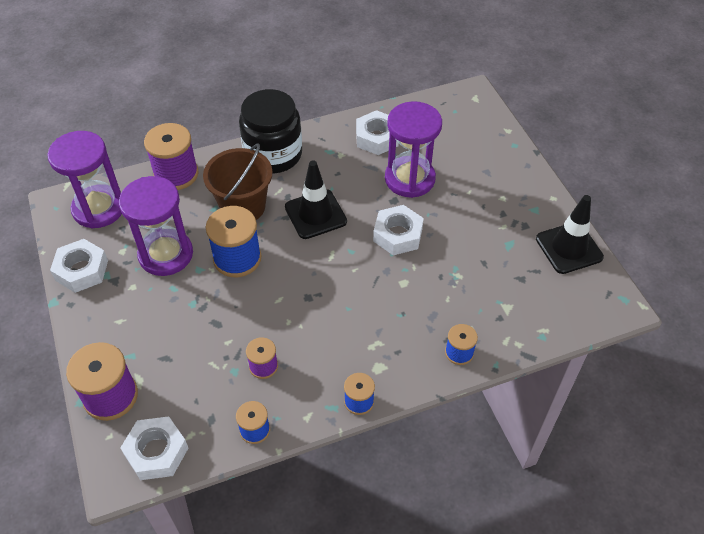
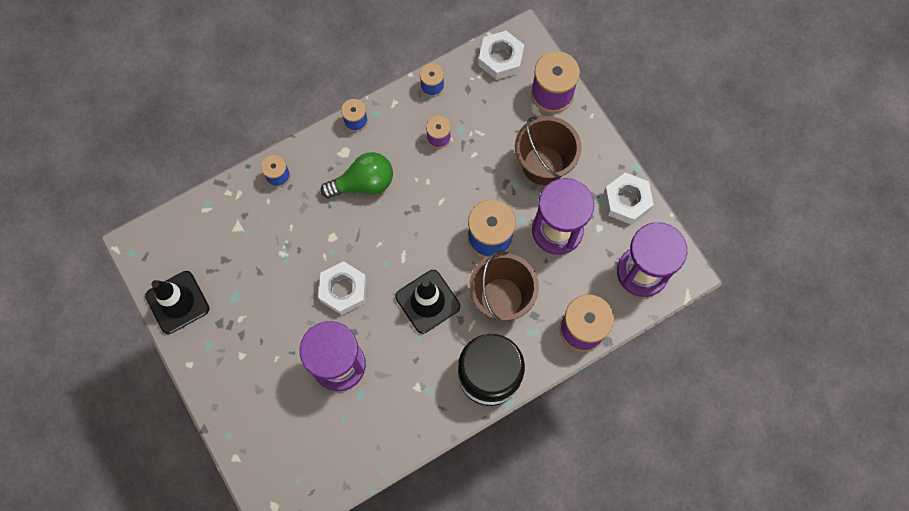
camera: 170 degrees right, 20 degrees up
(154, 318) = (543, 165): none -> brown bucket
(361, 330) = (363, 183): none -> green light bulb
(377, 138) = (381, 419): white nut -> none

